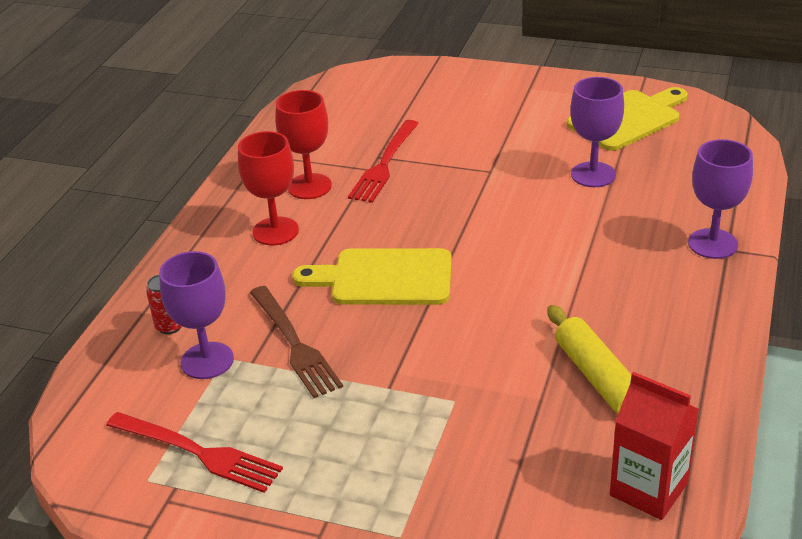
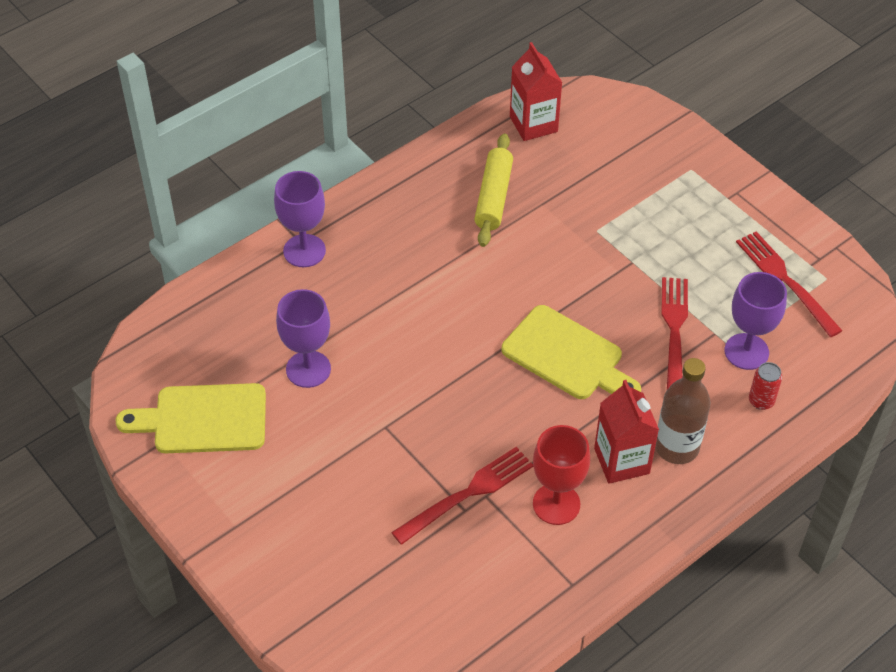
camera: 150 degrees left, 15 degrees up
(232, 259) = (676, 447): none -> brown bottle
(275, 231) = (621, 461): red goblet -> red carton
(295, 345) = (674, 330): brown fork -> red fork

